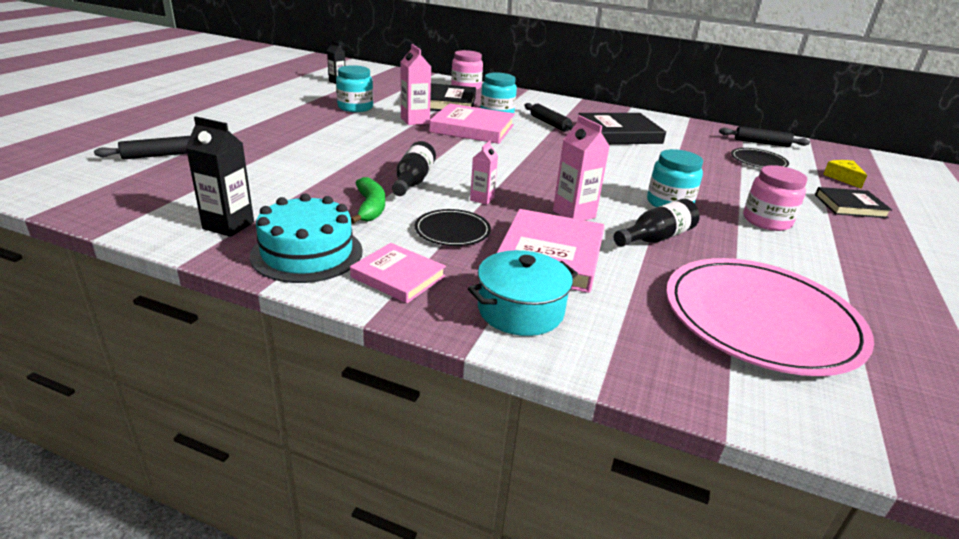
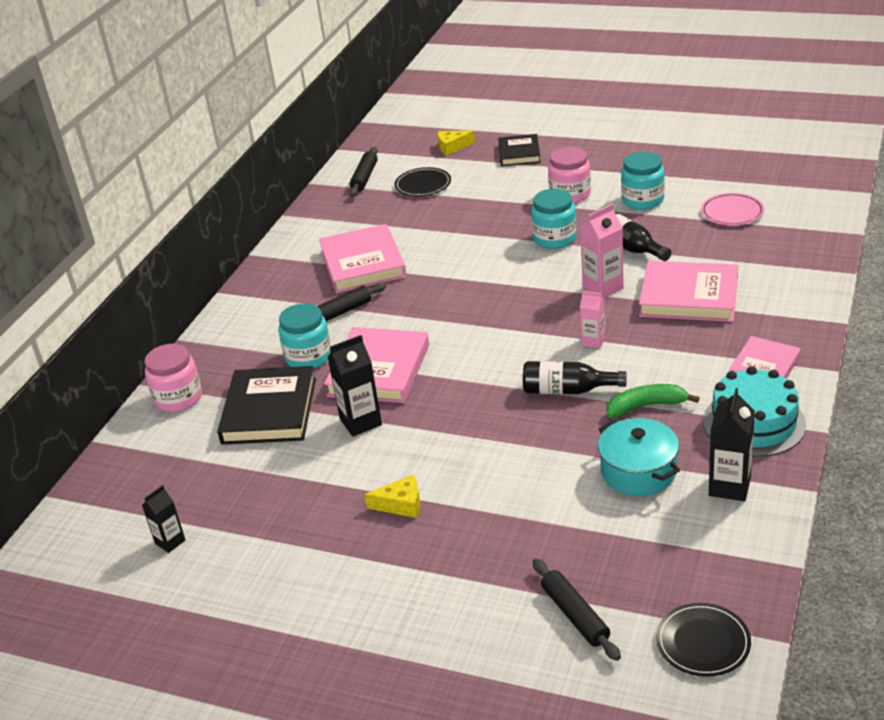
camera: 85 degrees left, 5 degrees up
(320, 124) = (401, 504): none -> yellow cheese
(355, 107) = (315, 488): turquoise jar -> turquoise jar (642, 200)
(415, 120) = (360, 422): pink carton -> black carton
(452, 231) = (670, 350): black plate -> black plate (703, 642)
(520, 310) = (778, 305): turquoise pot -> turquoise pot (638, 471)
(619, 134) = (363, 263): black book -> pink book
(761, 319) = (732, 212): pink plate -> pink plate, size x0.47

